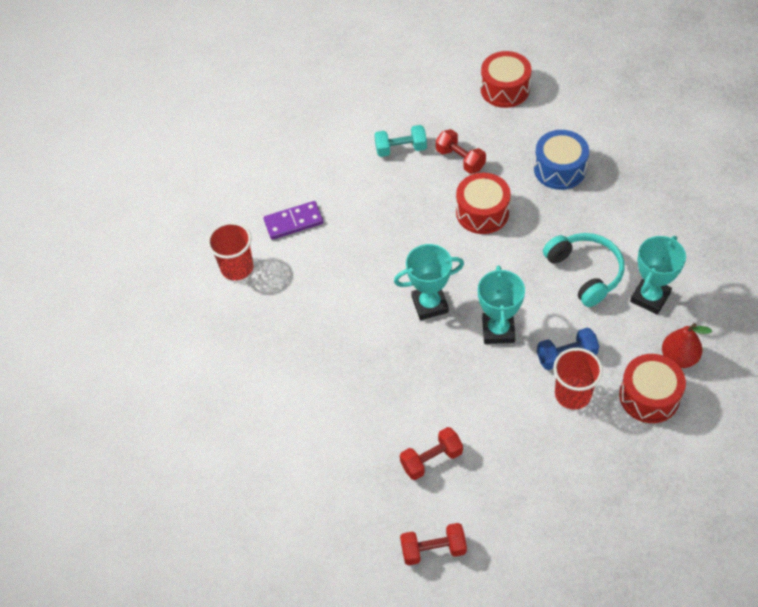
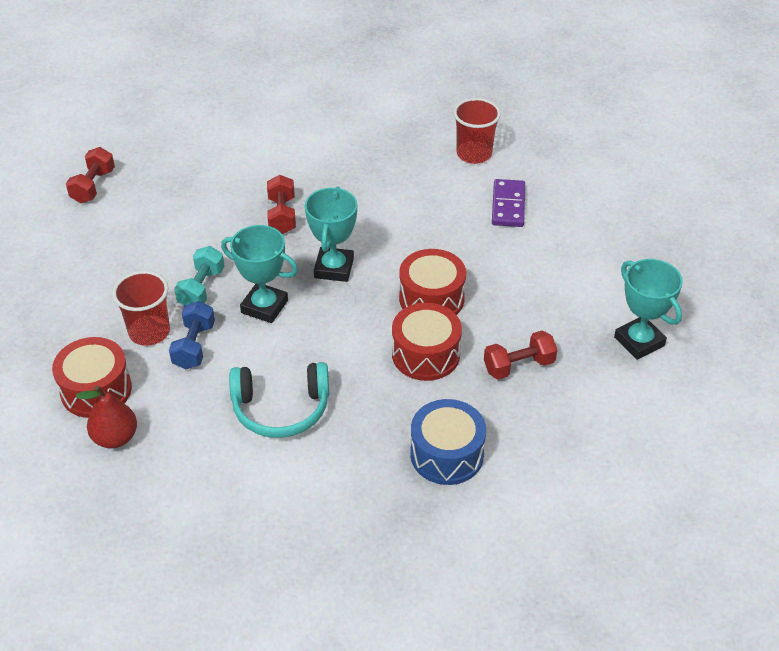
camera: 110 degrees right, 10 degrees down
(401, 149) = (566, 320): turquoise dumbbell -> turquoise dumbbell (201, 288)
(431, 459) = (171, 212): red dumbbell -> red dumbbell (282, 215)
(505, 89) = (619, 458): red drum -> red drum (431, 298)
(650, 297) = (206, 451): turquoise trophy -> turquoise trophy (639, 341)

